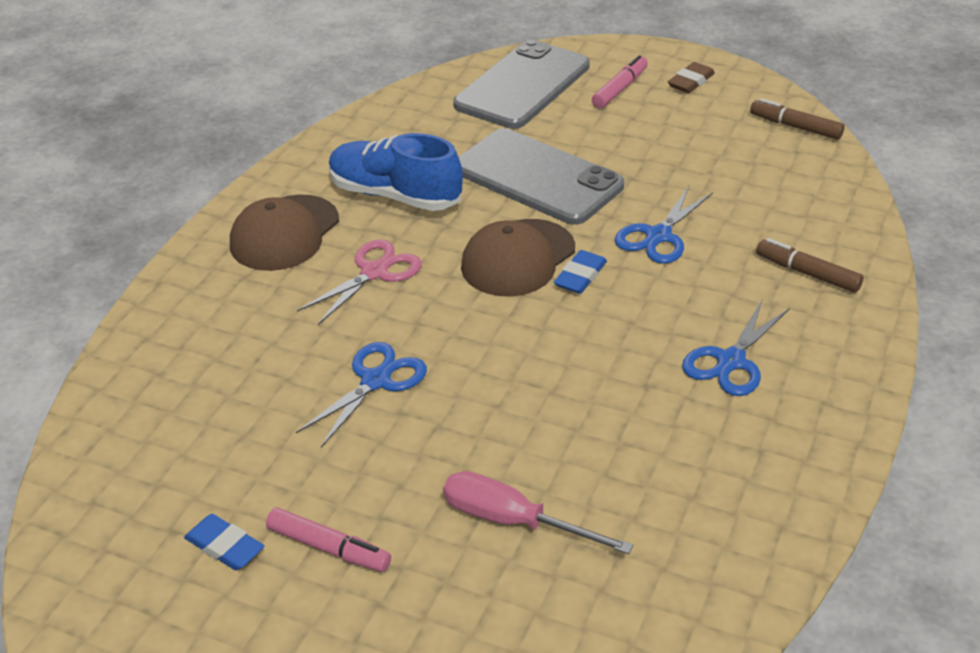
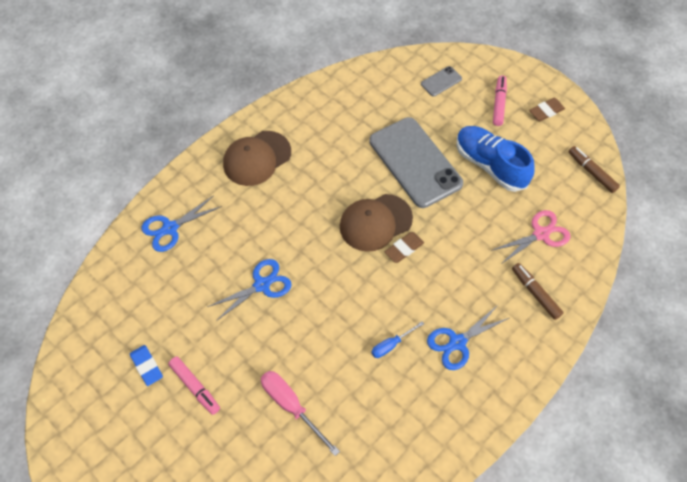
camera: 20 degrees right, 20 degrees up
(374, 272) = (293, 205): pink scissors -> pink scissors (541, 234)
(395, 195) = (328, 149): blue shoe -> blue shoe (490, 165)
(522, 85) = (441, 81): grey phone -> grey phone, size x0.42
(580, 276) = (404, 249): blue eraser -> brown eraser
(620, 89) = (499, 104): pink marker -> pink marker turned 45 degrees counterclockwise
(631, 394) = (391, 345): none -> blue screwdriver
(658, 236) = (463, 233): blue scissors -> blue scissors (170, 228)

